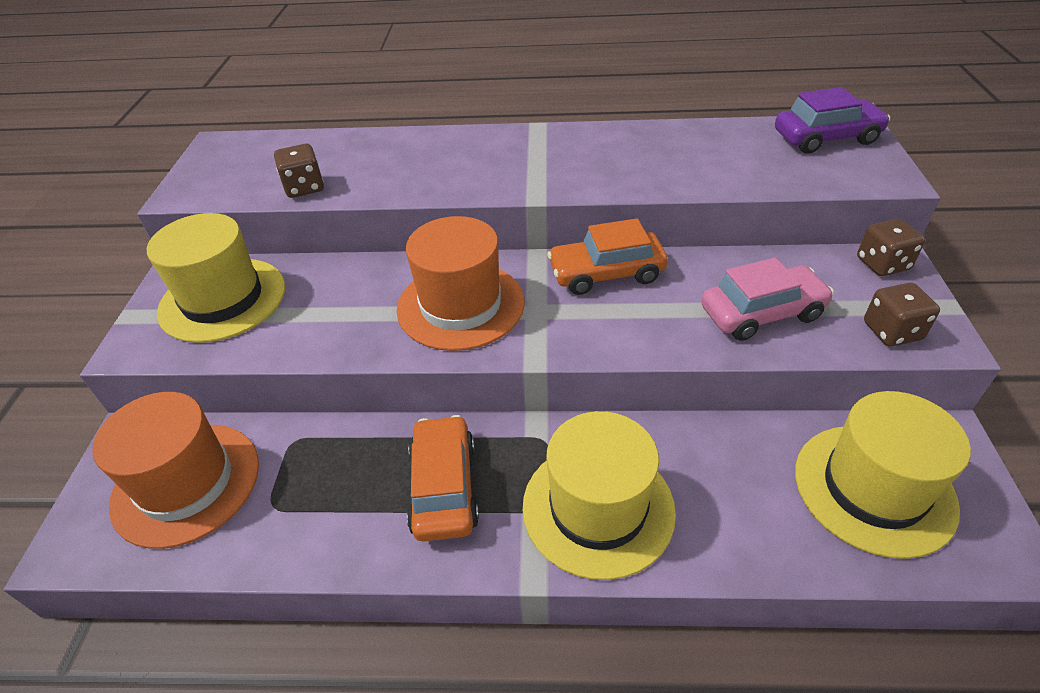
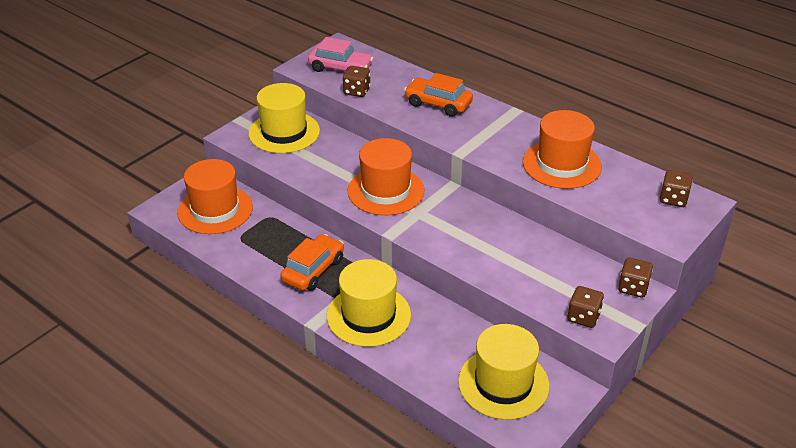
camera: 35 degrees right, 5 degrees down
(606, 273) = (474, 213): orange car -> orange car (438, 104)
(668, 157) = (562, 164): none -> orange hat
(761, 313) = (528, 273): pink car -> pink car (340, 68)
(826, 138) = (673, 199): purple car -> brown dice

